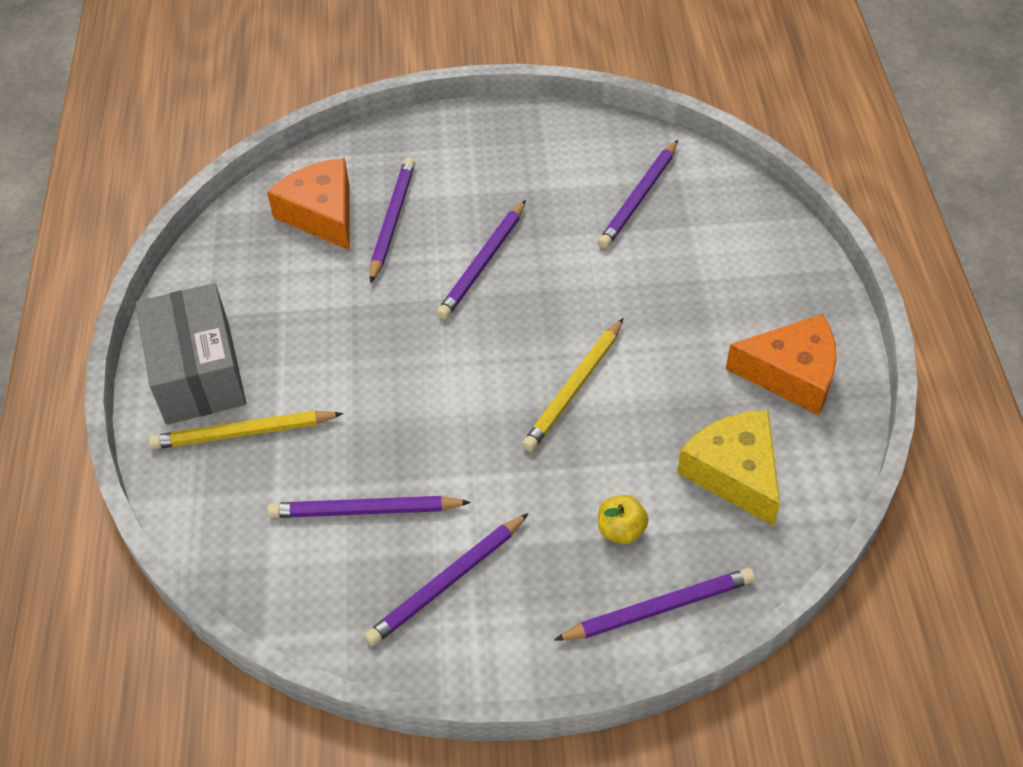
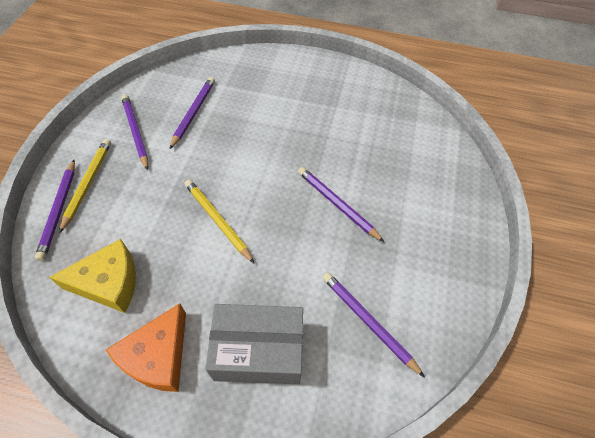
camera: 105 degrees right, 5 degrees up
(198, 372) = (308, 72): grey box -> grey box (259, 351)
(243, 433) = (263, 81): yellow pencil -> yellow pencil (88, 184)
(322, 214) = (406, 138): orange cheese -> none
(392, 221) = (390, 169): purple pencil -> none
(621, 530) = (113, 210): yellow apple -> none

